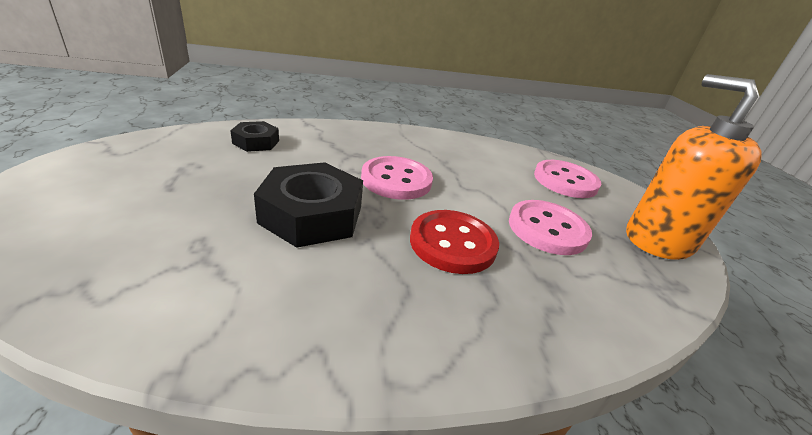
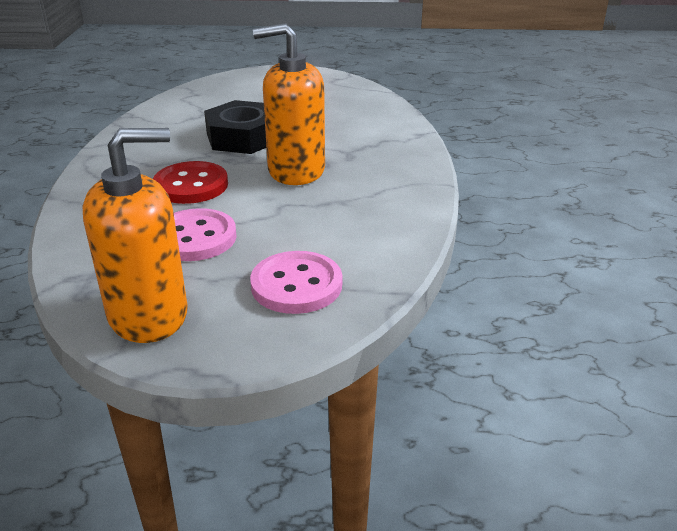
camera: 105 degrees right, 0 degrees up
(256, 142) = (363, 115): black nut -> none
(396, 180) = (296, 171): pink button -> orange soap dispenser

